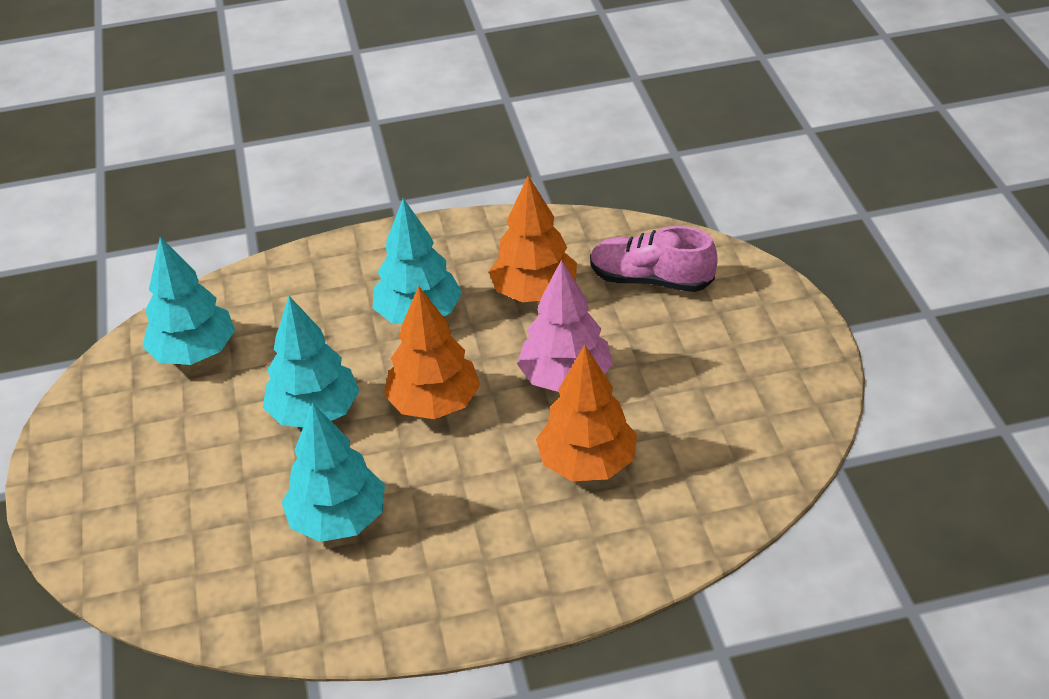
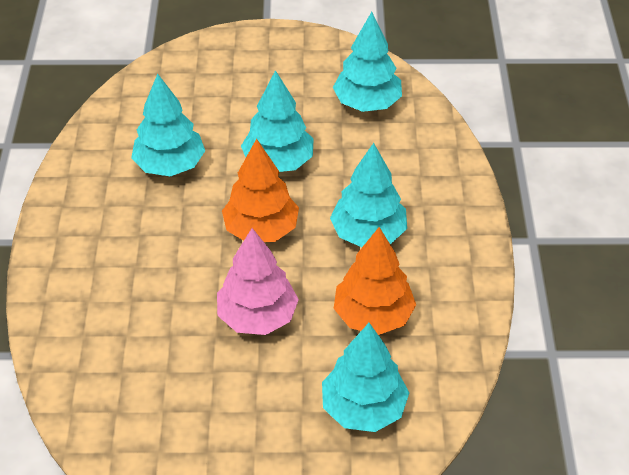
camera: 100 degrees right, 5 degrees up
(587, 463) = (159, 311): orange tree -> none
(651, 280) = (363, 408): pink shoe -> turquoise tree

